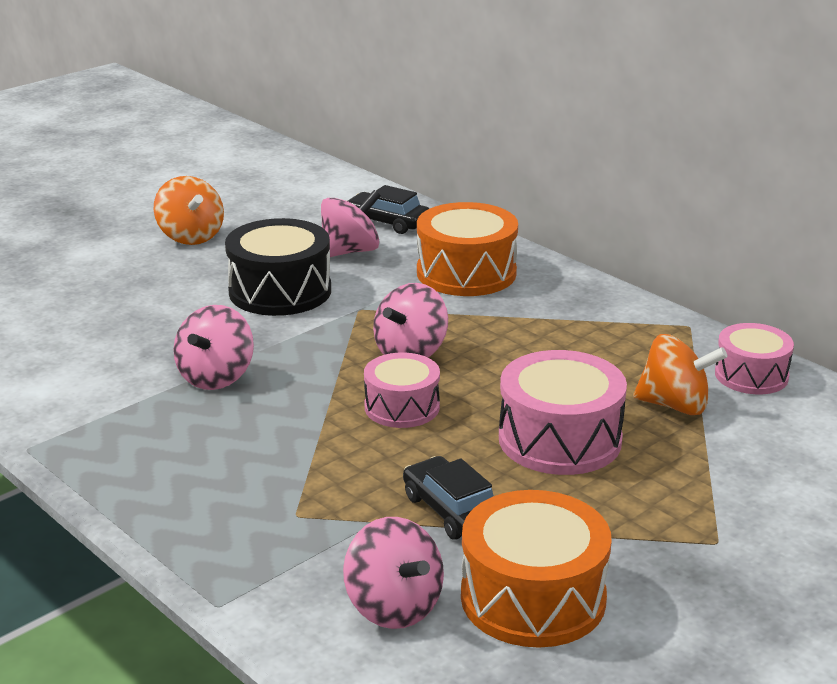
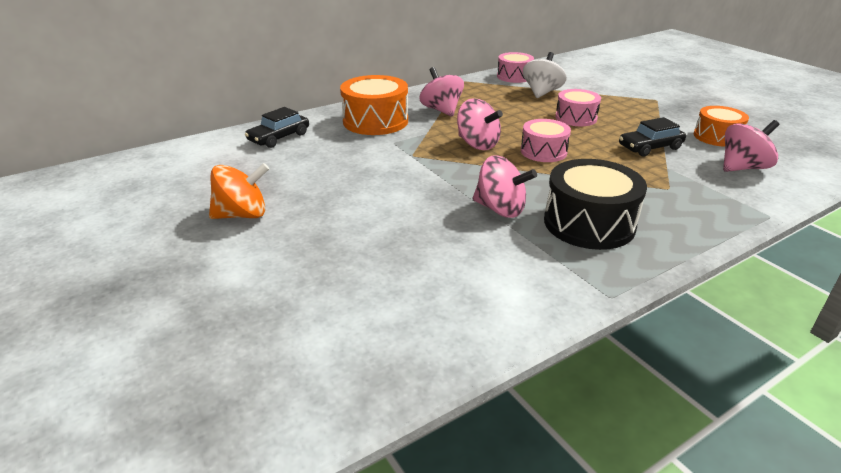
camera: 80 degrees left, 5 degrees up
(280, 291) = (372, 180): black drum -> black drum (589, 223)
(350, 251) = (320, 152): pink spinning top -> pink spinning top (441, 110)
(533, 598) = (716, 137): orange drum -> orange drum, size x0.64
(560, 439) = (576, 118): pink drum -> pink drum, size x0.64
(675, 405) = (542, 92): orange spinning top -> white spinning top

